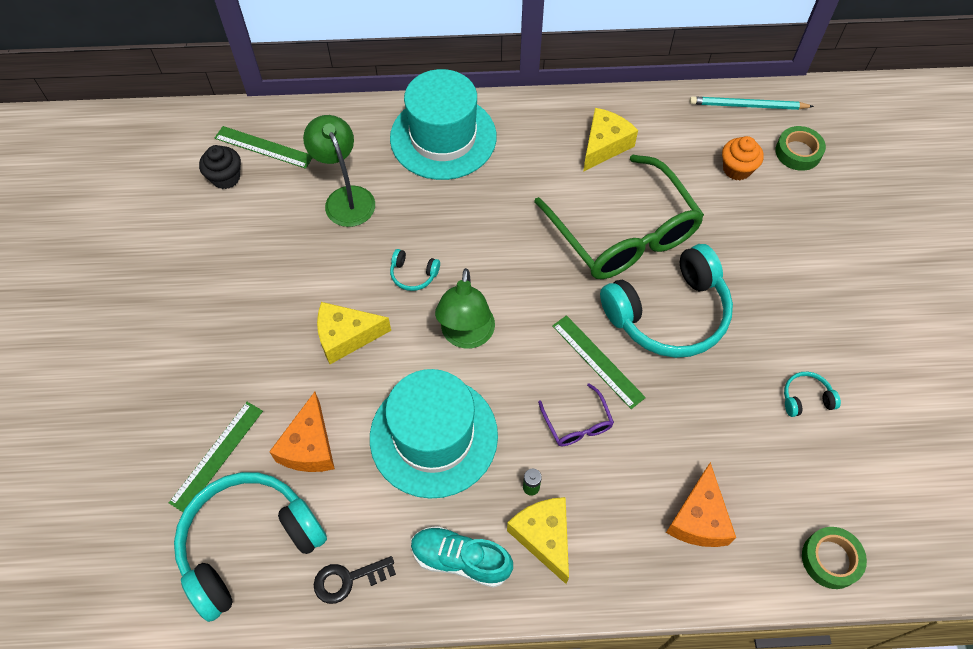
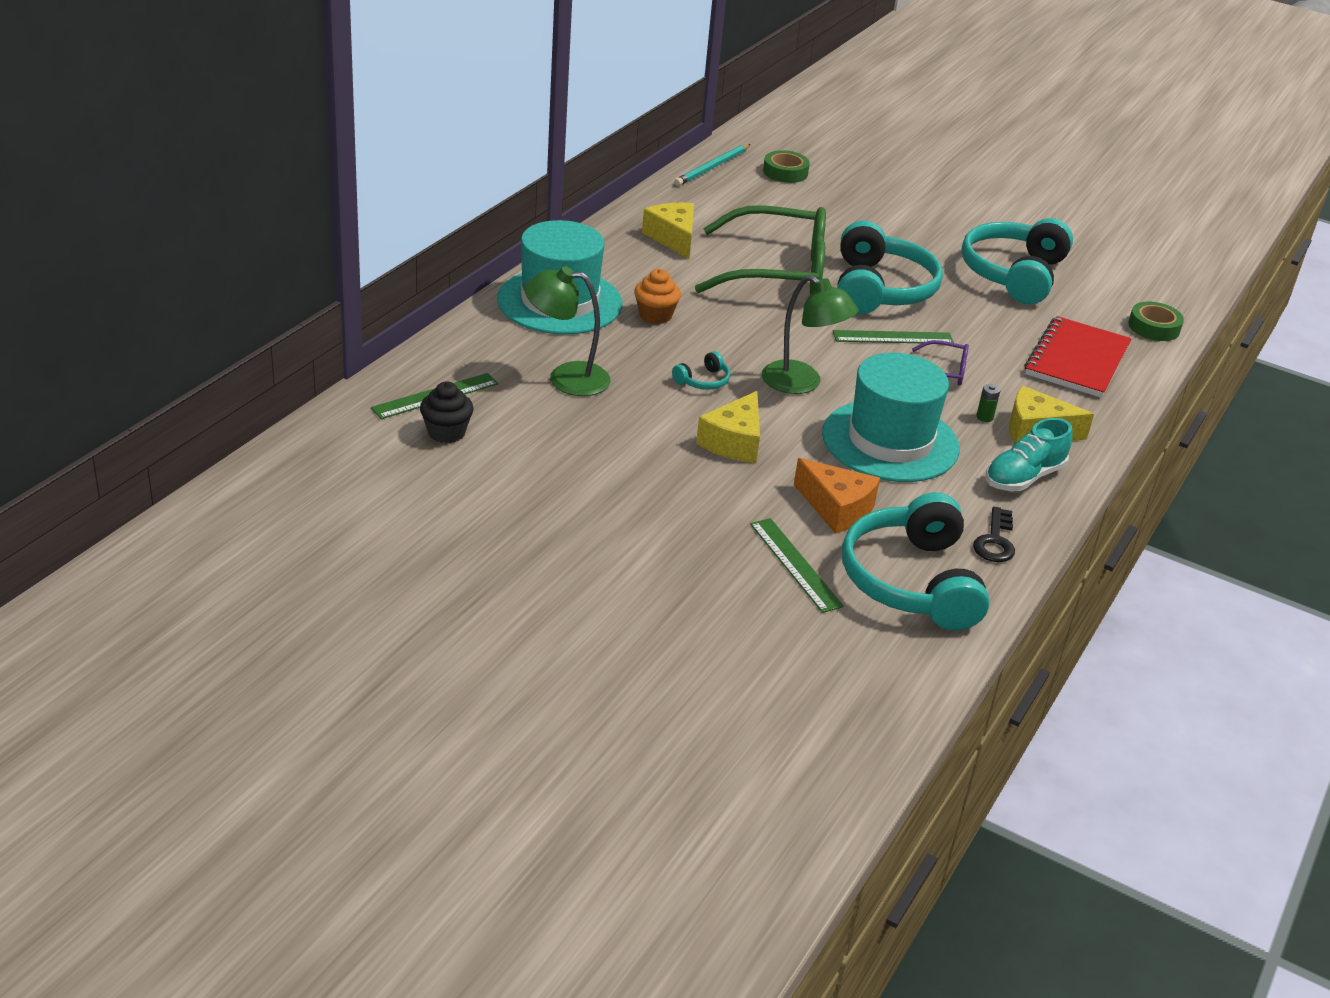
camera: 60 degrees left, 25 degrees down
(699, 518) = (1077, 360): orange cheese -> red notebook
(737, 169) = (771, 200): orange cupcake -> orange cupcake (655, 315)
(806, 398) = (1014, 274): turquoise headphones -> turquoise headphones, size x2.47

